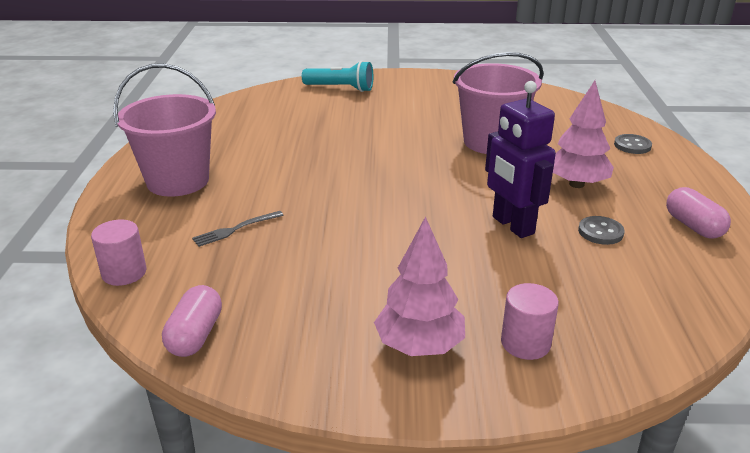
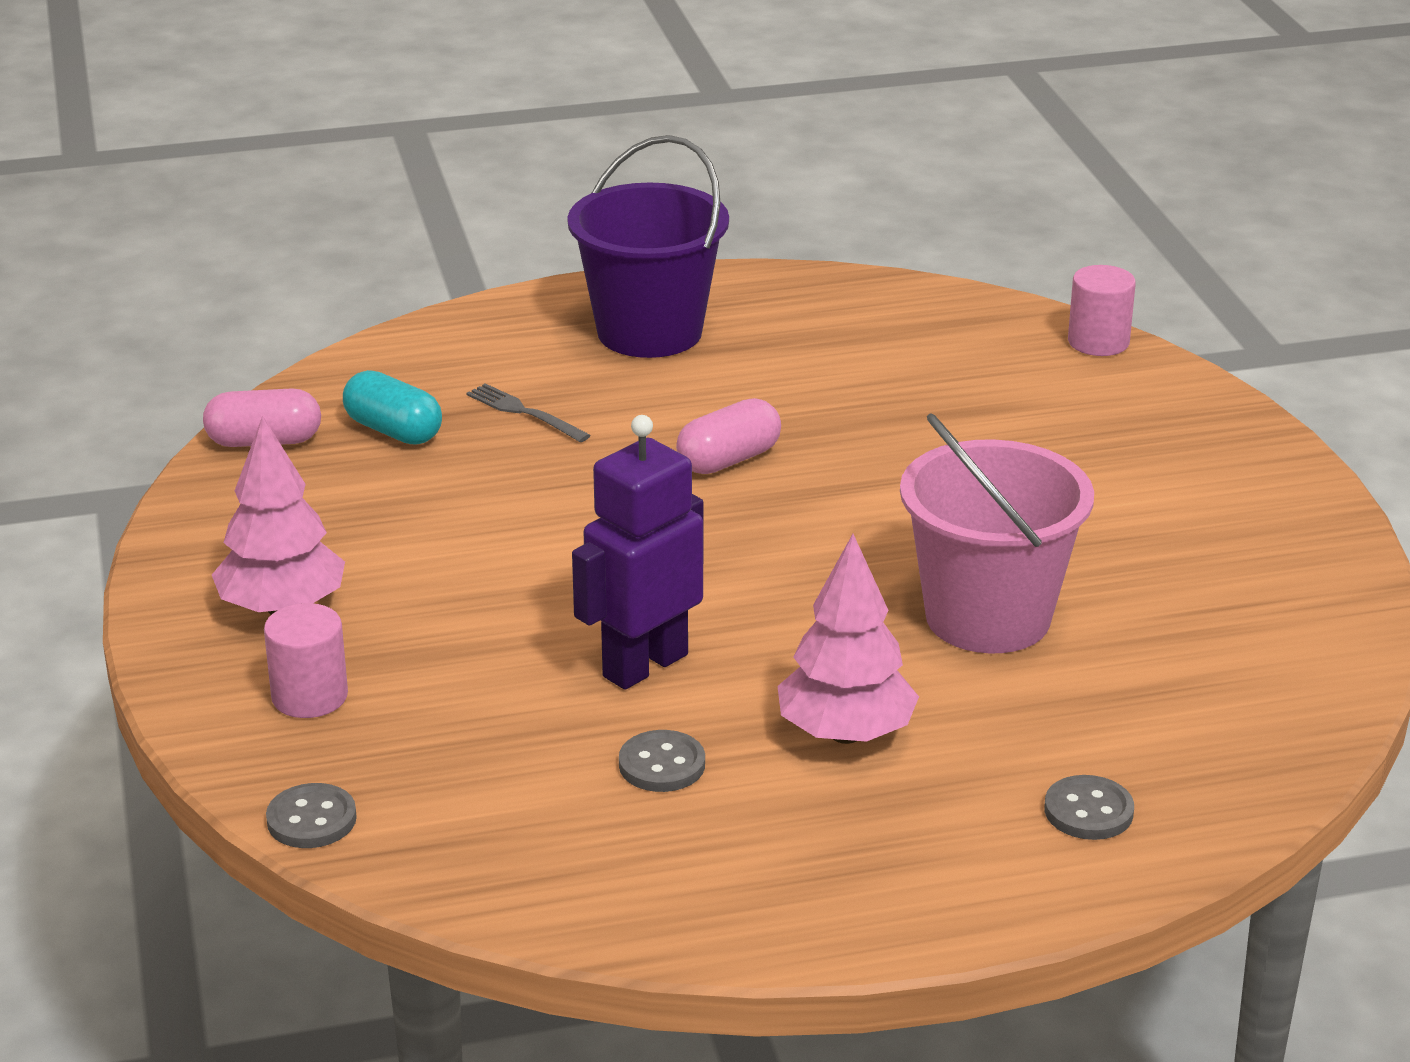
camera: 75 degrees right, 0 degrees up
(124, 273) = (382, 359): pink cylinder -> pink cylinder (1098, 342)
(178, 181) = (649, 332): pink bucket -> purple bucket
(222, 278) = (393, 431): none -> turquoise capsule
(341, 88) = (1147, 405): turquoise flashlight -> none
(657, 354) = (311, 819): none -> grey button
(693, 226) = (734, 882): pink capsule -> pink capsule (729, 460)

